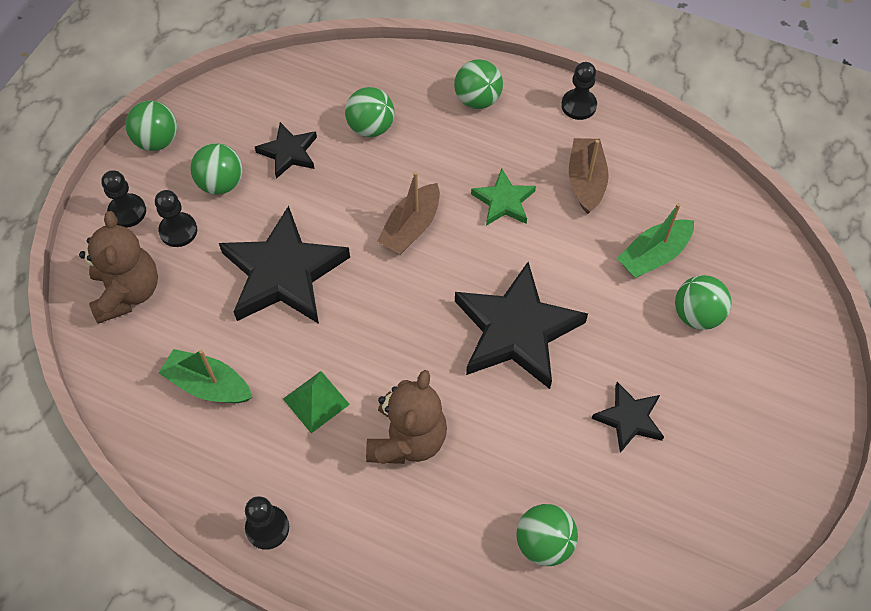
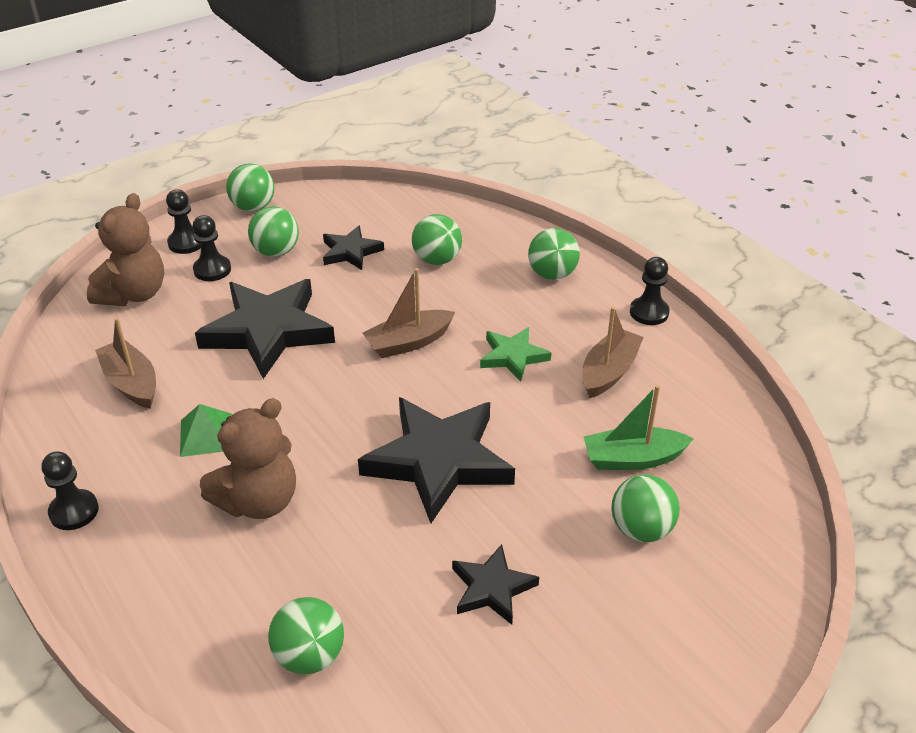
camera: 30 degrees right, 20 degrees down
(208, 385) = (131, 383): green boat -> brown boat

